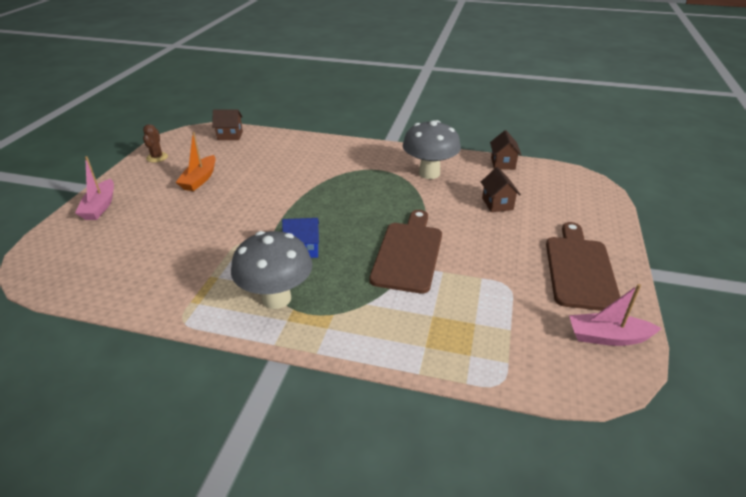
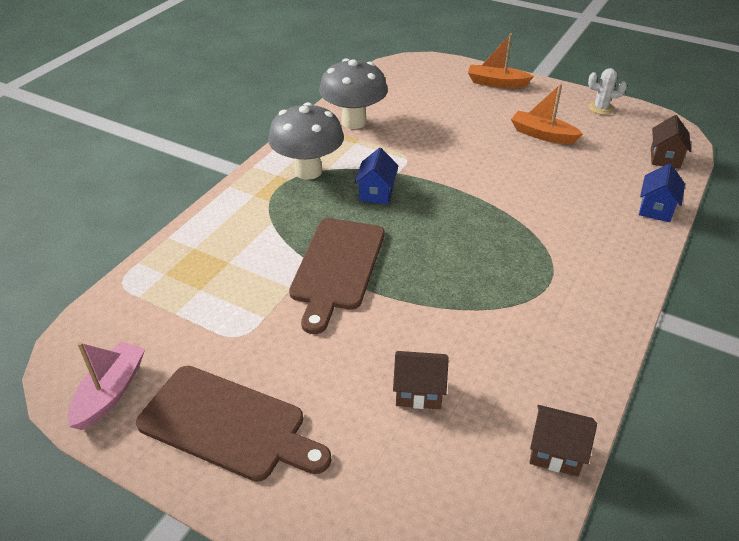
camera: 105 degrees right, 5 degrees up
(100, 207) = (496, 83): pink boat -> orange boat
(157, 157) = (601, 108): brown cactus -> white cactus
(291, 139) = (656, 209): none -> blue house
(408, 253) = (337, 267): brown cutting board -> brown cutting board turned 75 degrees clockwise
(429, 173) = (530, 336): grey mushroom -> grey mushroom (354, 122)

